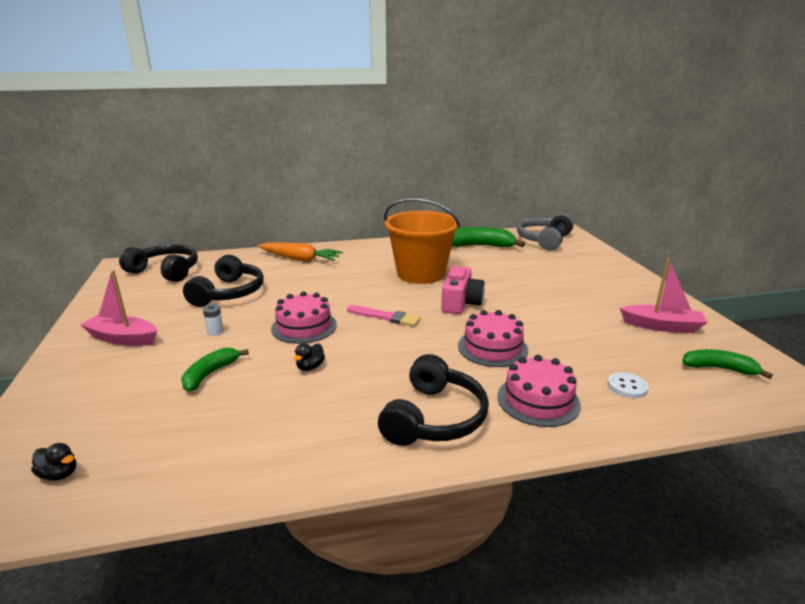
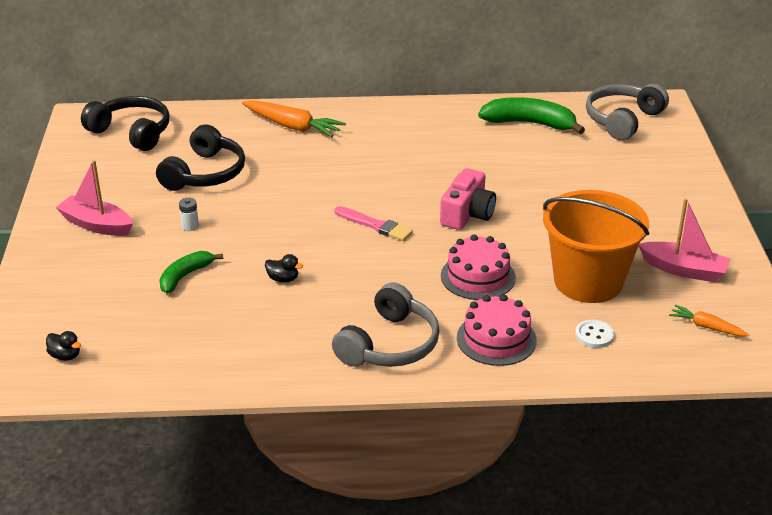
camera: 10 degrees right, 10 degrees up
(304, 326) = (283, 229): pink cake -> none
(310, 367) = (283, 279): black duck -> black duck turned 105 degrees counterclockwise
(421, 273) = (436, 164): orange bucket -> orange bucket (588, 281)
(434, 418) = (389, 344): black headphones -> grey headphones
(719, 368) = (706, 327): green banana -> orange carrot

